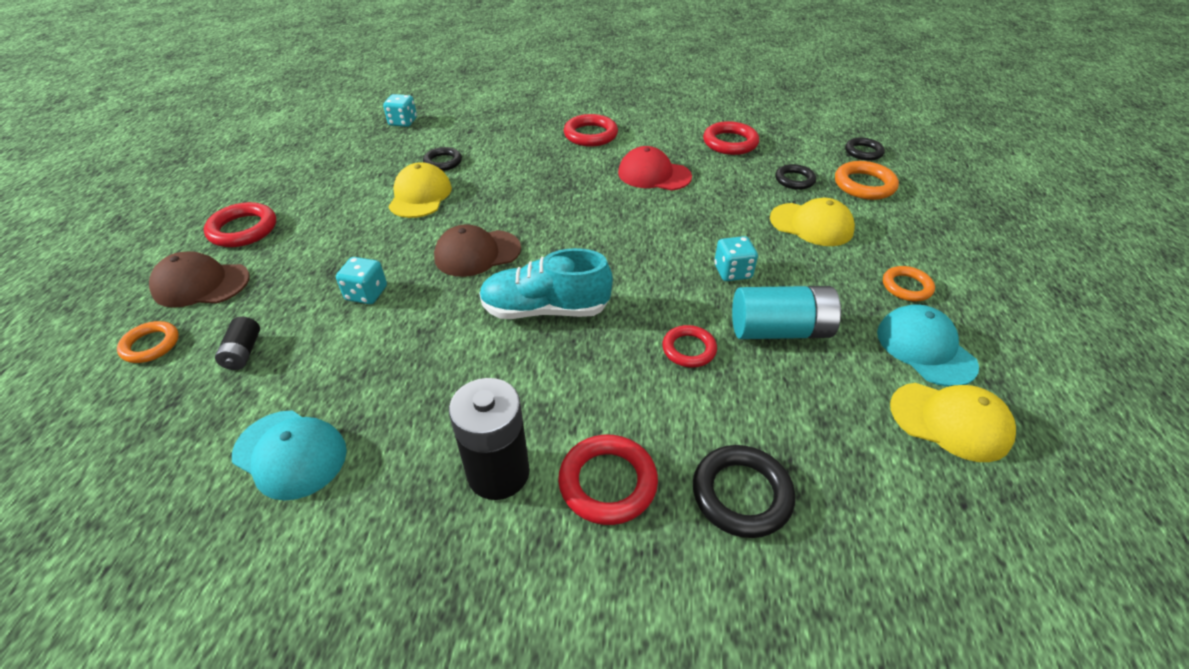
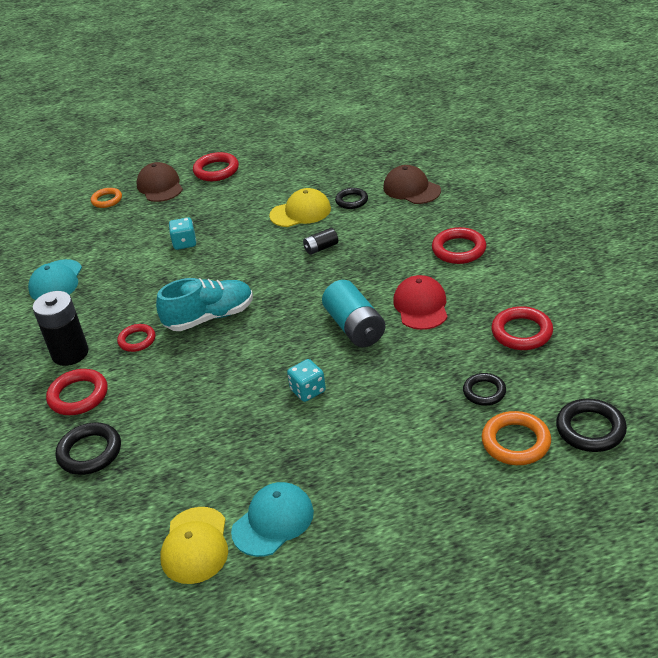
camera: 70 degrees right, 5 degrees down
(243, 352) = (116, 229): black battery -> black battery (321, 248)
(403, 122) = (393, 158): turquoise dice -> none
(477, 253) = (251, 265): brown cap -> brown cap (411, 189)
(545, 310) = (210, 317): turquoise shoe -> turquoise shoe turned 90 degrees clockwise
(689, 349) = (205, 394): red ring -> red ring (137, 340)
(780, 330) = (250, 434): turquoise battery -> turquoise battery (354, 327)
(811, 225) = (411, 420): yellow cap -> none
(863, 152) = (590, 429): black ring -> black ring, size x1.50
(906, 287) = (353, 499): orange ring -> none

